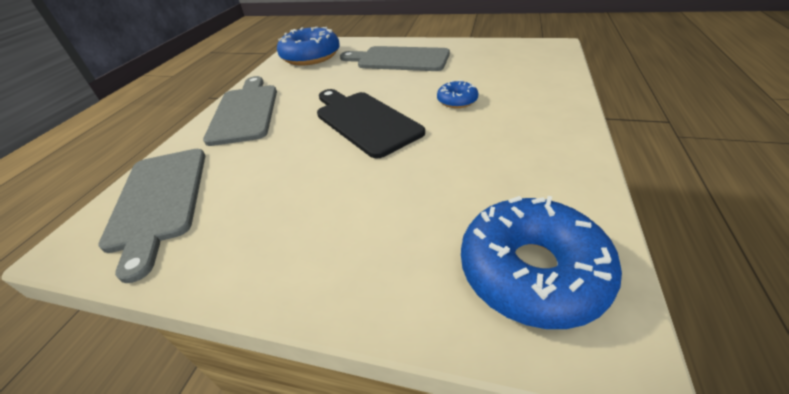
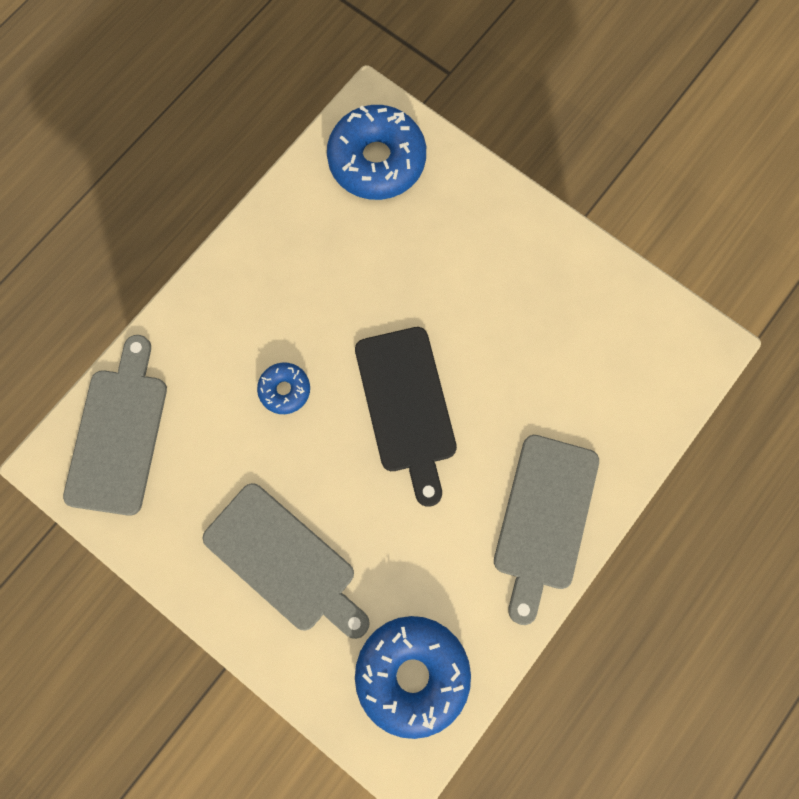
camera: 160 degrees left, 35 degrees up
(159, 200) = (640, 372): grey cutting board -> grey cutting board (119, 434)

